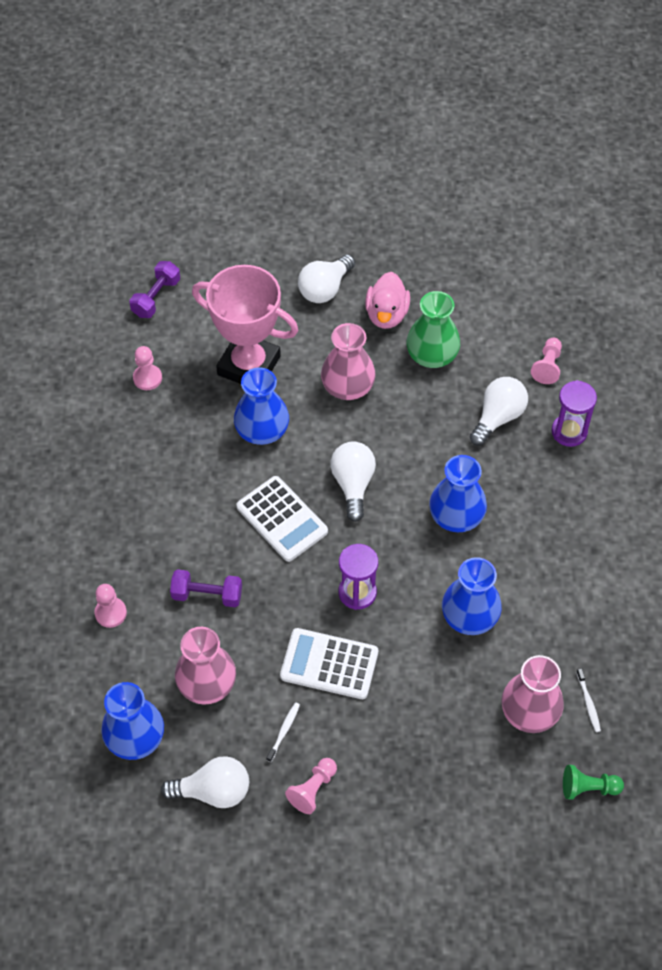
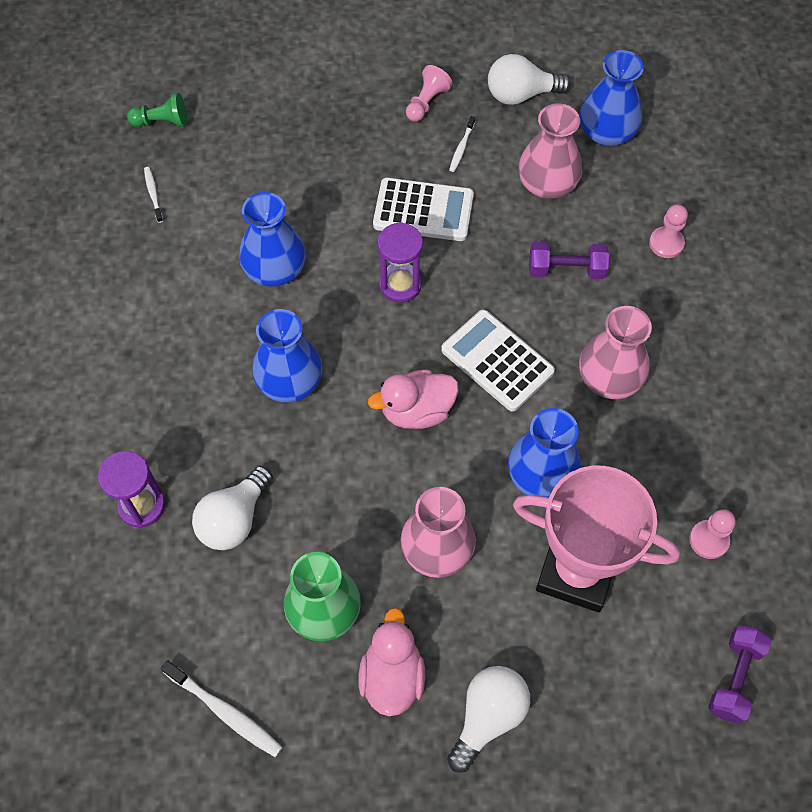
camera: 175 degrees right, 5 degrees up
(353, 484) = (417, 411): white light bulb -> pink duck
(499, 303) = (225, 712): none -> white toothbrush
(529, 711) = (215, 182): pink vase -> pink vase (609, 378)
(547, 366) = (162, 605): pink pawn -> none

